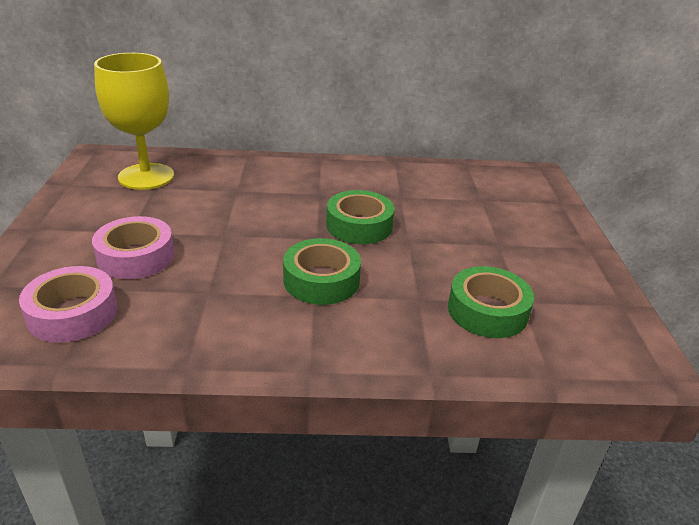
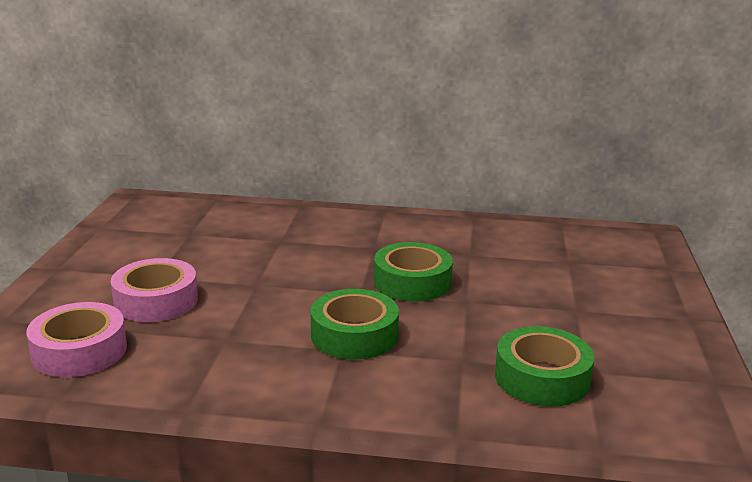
camera: 10 degrees right, 10 degrees down
(146, 176) = (184, 223): yellow goblet -> none

